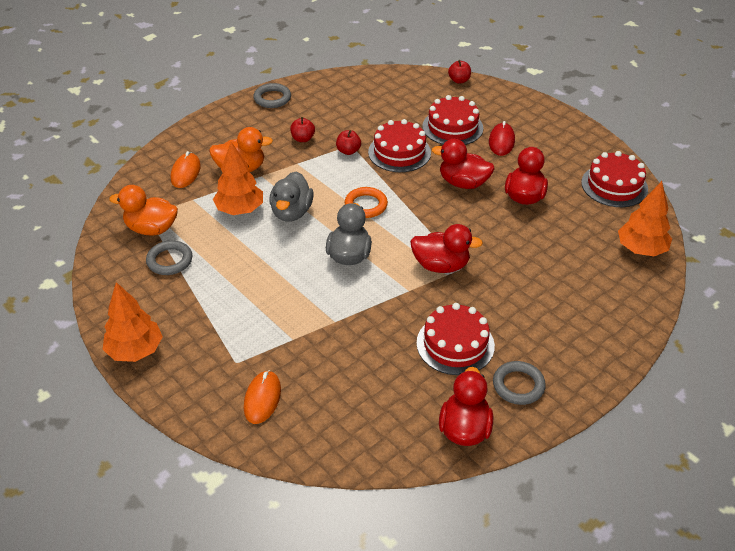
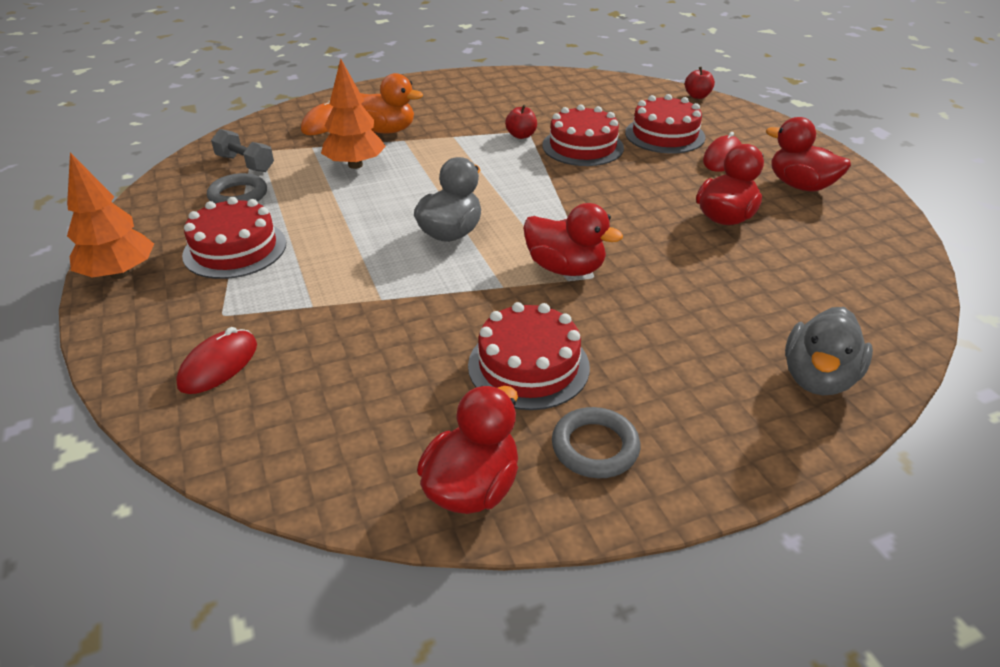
camera: 20 degrees right, 5 degrees down
(151, 229) = (245, 164): orange duck -> grey dumbbell
(262, 399) = (219, 365): orange mouse -> red mouse
(272, 98) = (467, 80): grey ring -> none
(291, 212) = (412, 178): grey duck -> grey duck (817, 378)
(303, 139) = (476, 117): red apple -> none
(366, 205) = (507, 188): orange ring -> none
(463, 183) = (647, 189): red duck -> red duck (800, 185)
(614, 185) = (866, 229): red cake -> red cake (235, 249)
(641, 249) = (882, 312): orange tree -> none

